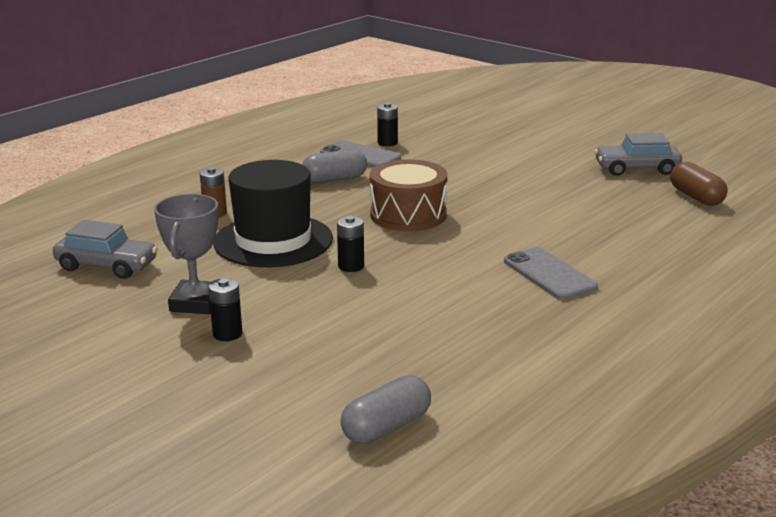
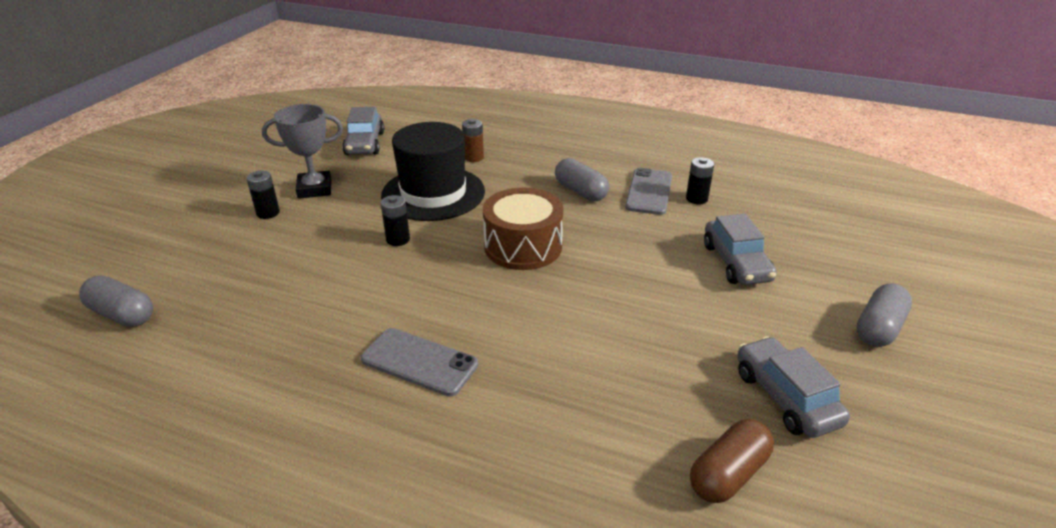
camera: 70 degrees right, 10 degrees up
(487, 150) = (736, 263): none -> grey car
(549, 274) = (419, 362): grey phone -> grey phone turned 75 degrees clockwise
(583, 132) = (878, 328): none -> grey capsule

